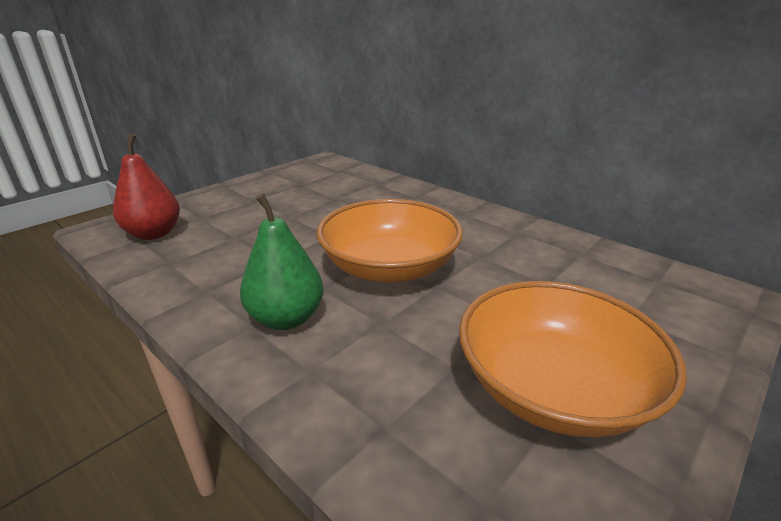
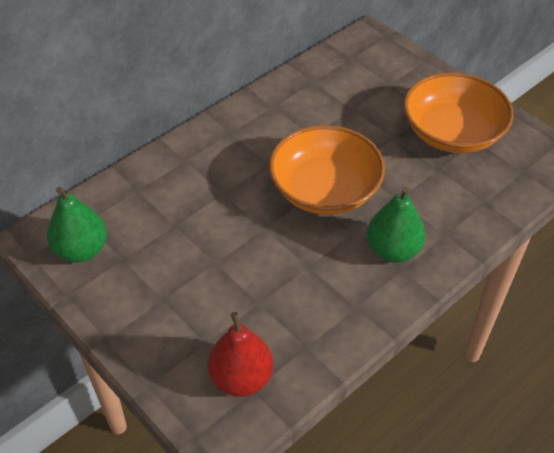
camera: 85 degrees left, 20 degrees up
(311, 172) = (81, 250): none -> green pear

